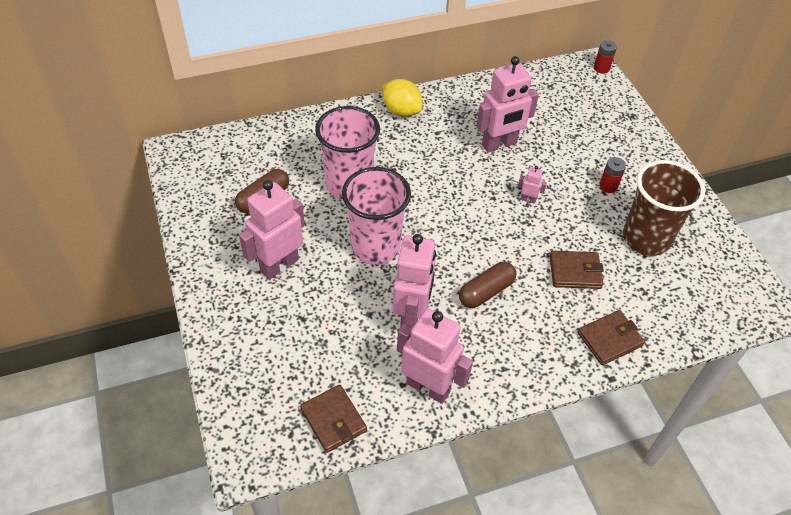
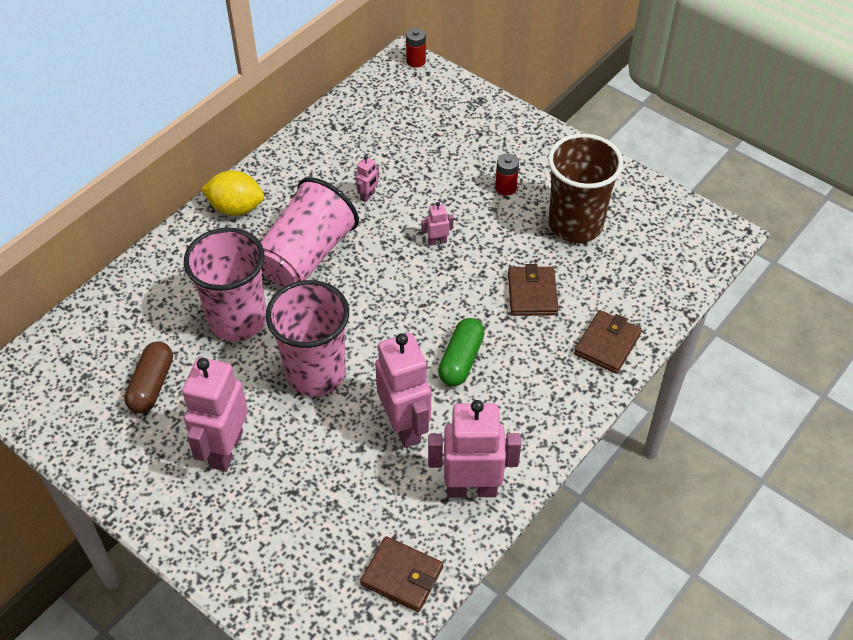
camera: 30 degrees left, 0 degrees up
(426, 164) = (306, 255): none -> pink cup
(486, 291) = (461, 360): brown capsule -> green capsule
(499, 144) = (368, 196): pink robot -> pink robot, size x0.42
(575, 272) = (532, 294): brown wallet -> brown wallet turned 60 degrees counterclockwise

